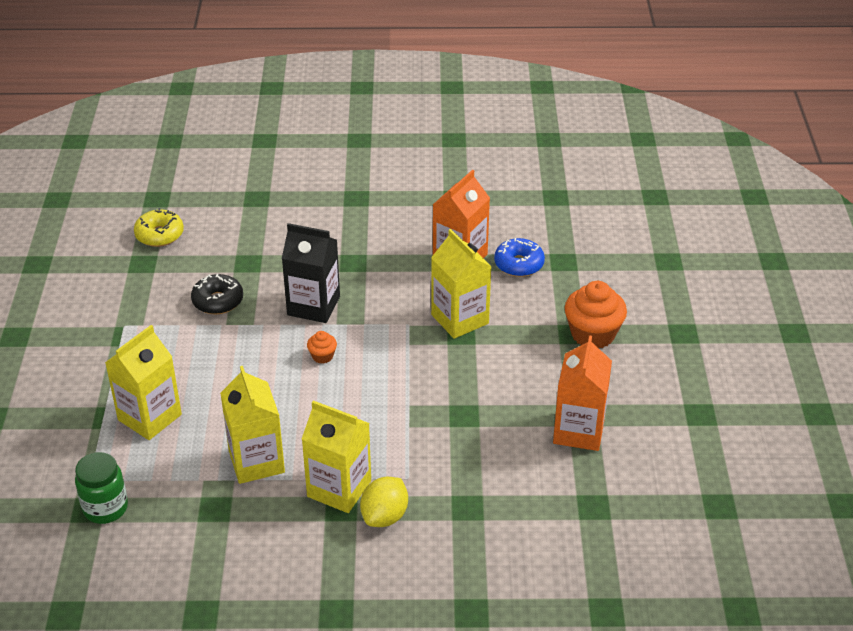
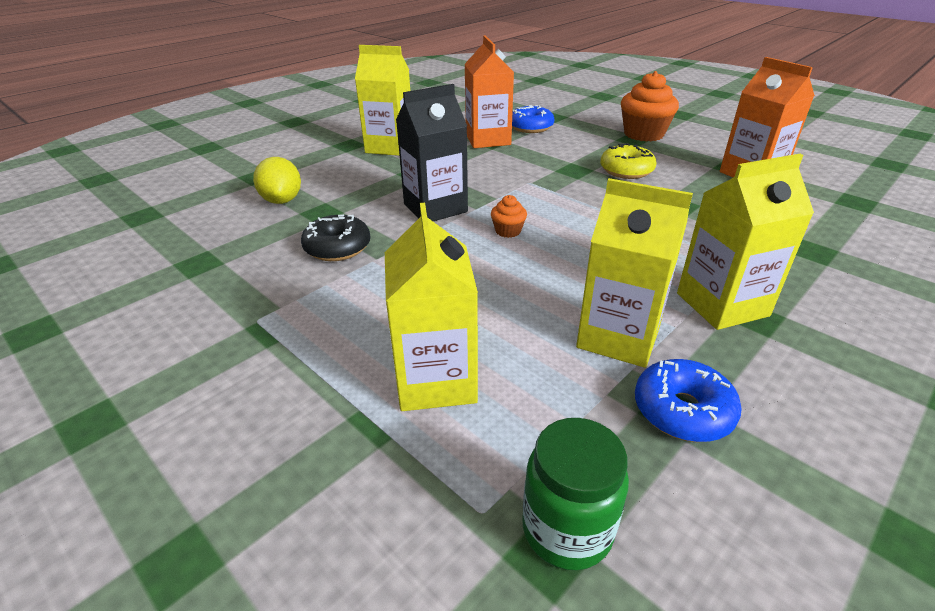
camera: 45 degrees left, 5 degrees down
(159, 235) = (186, 236): yellow donut -> yellow donut (626, 170)
(218, 511) = (682, 411): none -> blue donut
(384, 516) = (793, 297): yellow lemon -> yellow lemon (282, 200)
(460, 319) = (556, 164): yellow carton -> yellow carton (390, 147)

